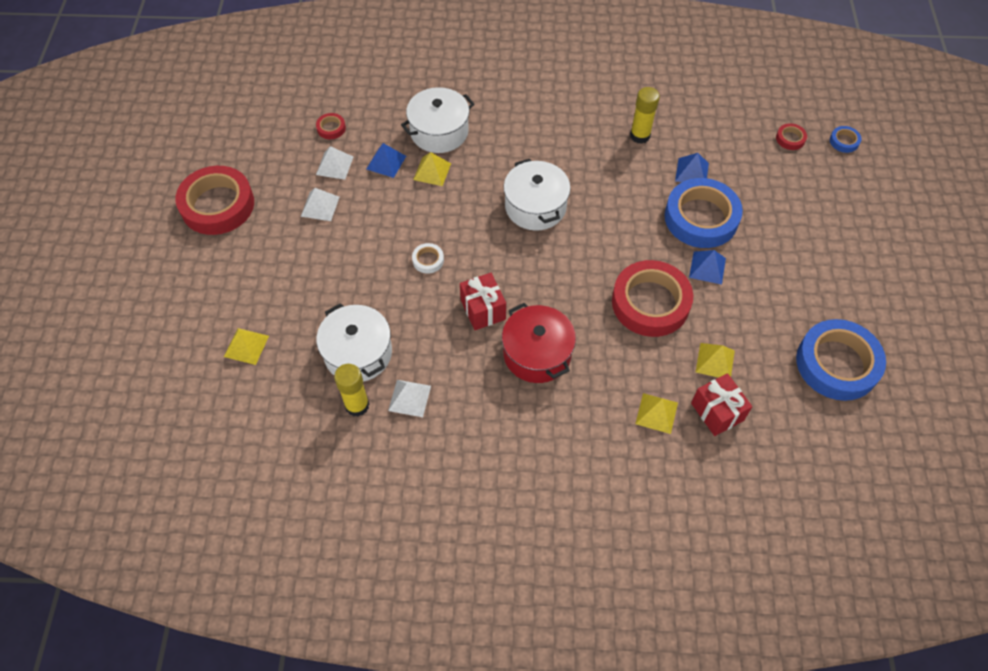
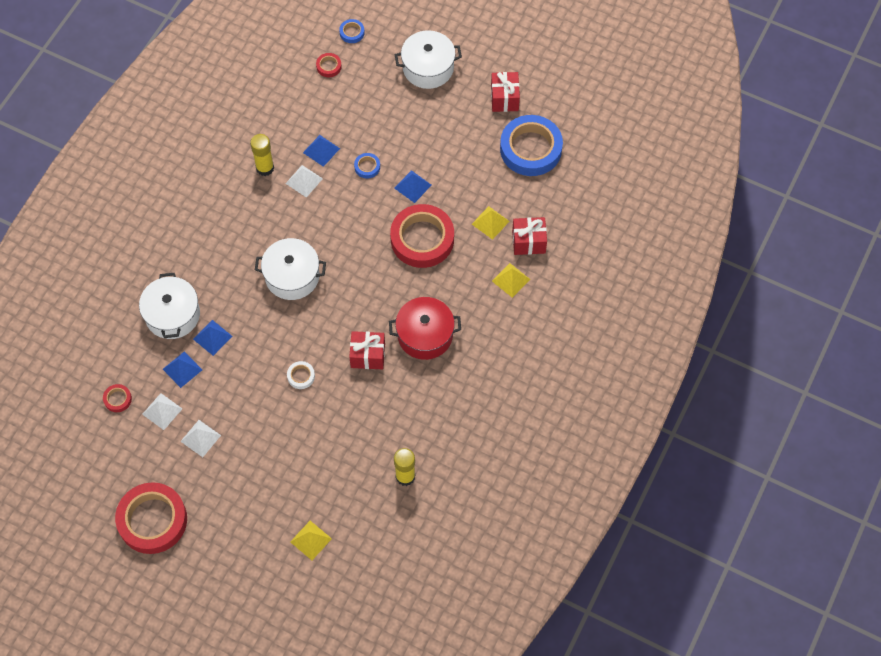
camera: 65 degrees left, 5 degrees up
(358, 353) = (360, 459): white pot -> white pot (428, 68)
(409, 398) = (417, 437): white pyramid -> white pyramid (304, 181)
(432, 171) = (212, 337): yellow pyramid -> blue pyramid
(701, 218) = (367, 167): blue tape -> blue tape, size x0.42
(879, 310) = (504, 98): none -> red gift

